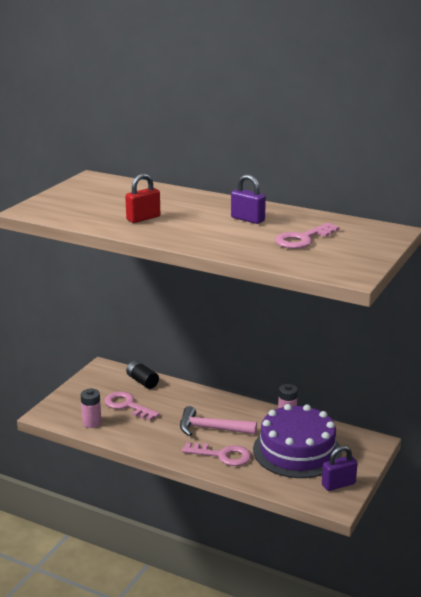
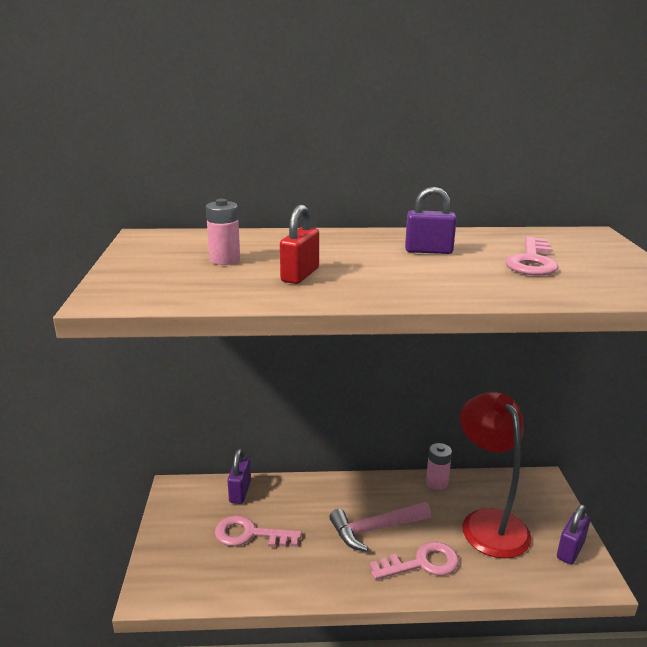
camera: 30 degrees left, 0 degrees up
(92, 423) = (225, 580): pink battery -> pink battery (225, 260)
(142, 381) = (240, 492): black battery -> purple padlock
(297, 451) = (488, 522): purple cake -> red lamp

